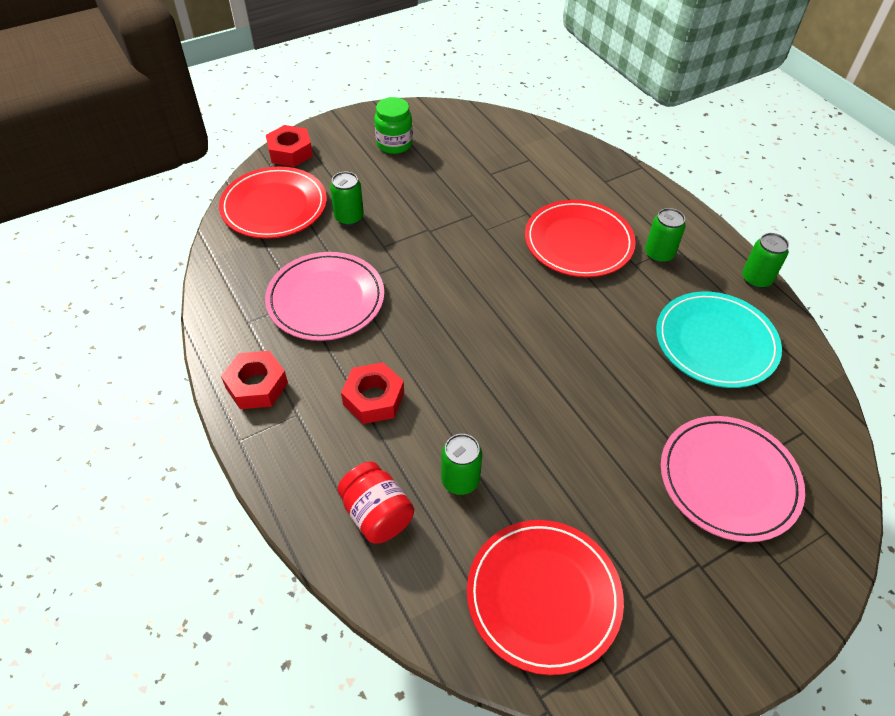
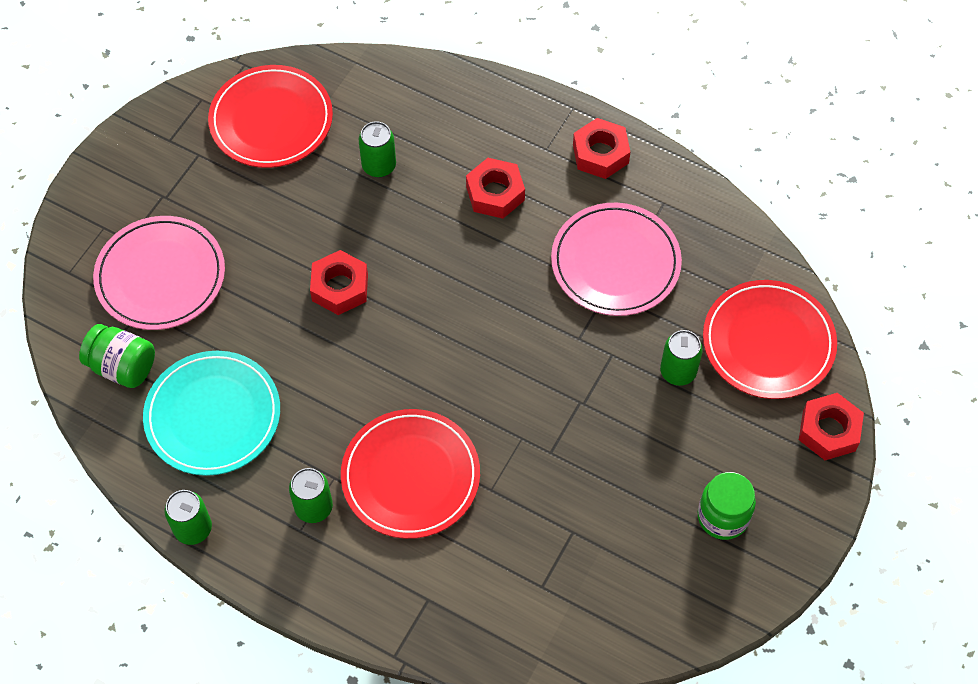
camera: 150 degrees right, 10 degrees up
(377, 514) = (425, 111): red jar -> none
(561, 388) = (340, 287): none -> red nut
(787, 415) = (122, 366): none -> green jar

